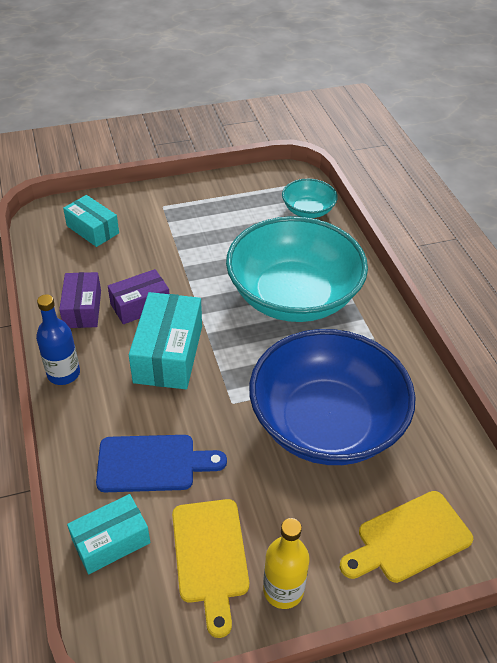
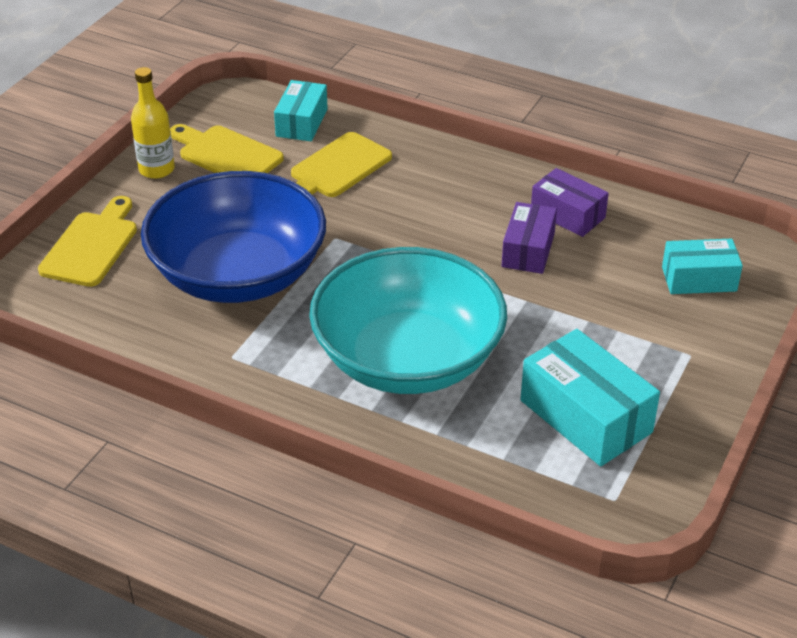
camera: 135 degrees right, 5 degrees down
(63, 373) = (493, 169): blue bottle -> none
(152, 463) = (337, 168): blue cutting board -> yellow cutting board
(168, 354) = (440, 233): turquoise box -> turquoise box (585, 416)
(308, 210) = (538, 477): turquoise bowl -> none

